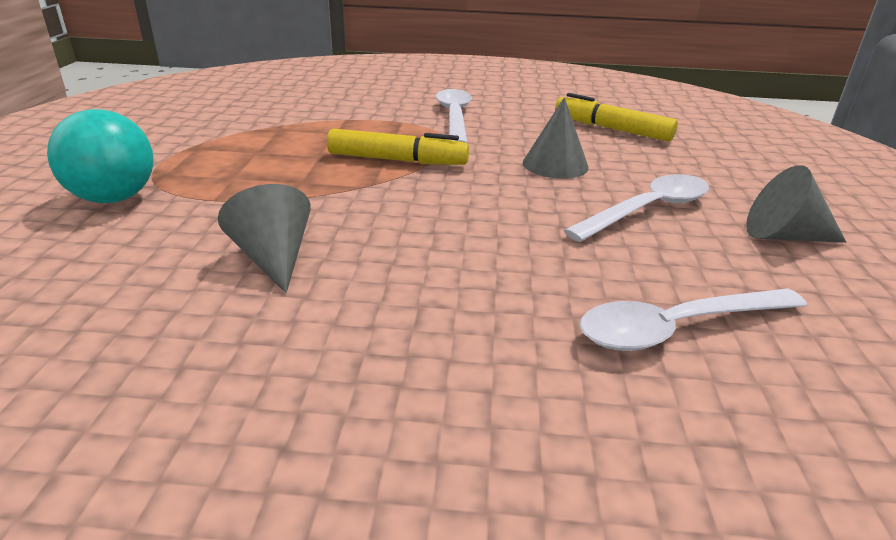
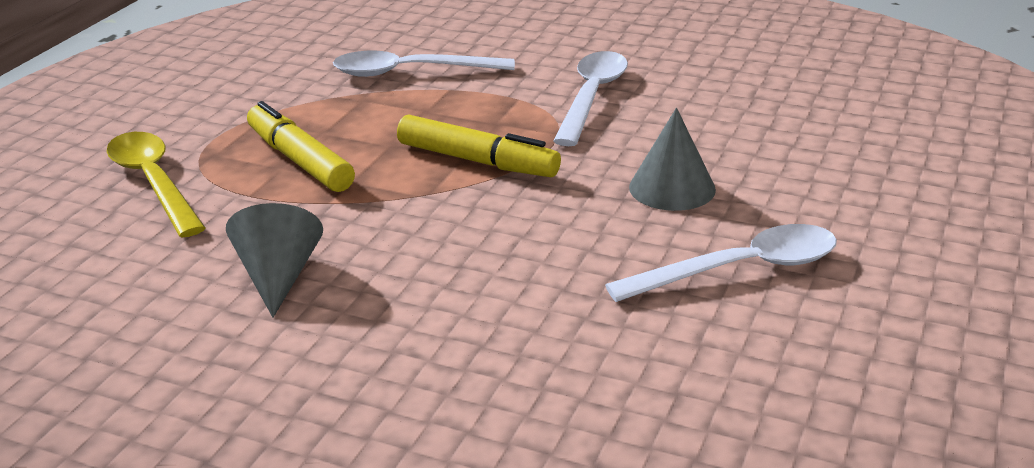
camera: 20 degrees right, 0 degrees up
(114, 198) = (154, 182): turquoise ball -> yellow spoon
(611, 129) = (798, 136): yellow marker -> yellow marker (299, 160)
(677, 328) = (645, 419): white spoon -> white spoon (411, 72)
(783, 236) = (888, 329): grey cone -> none

